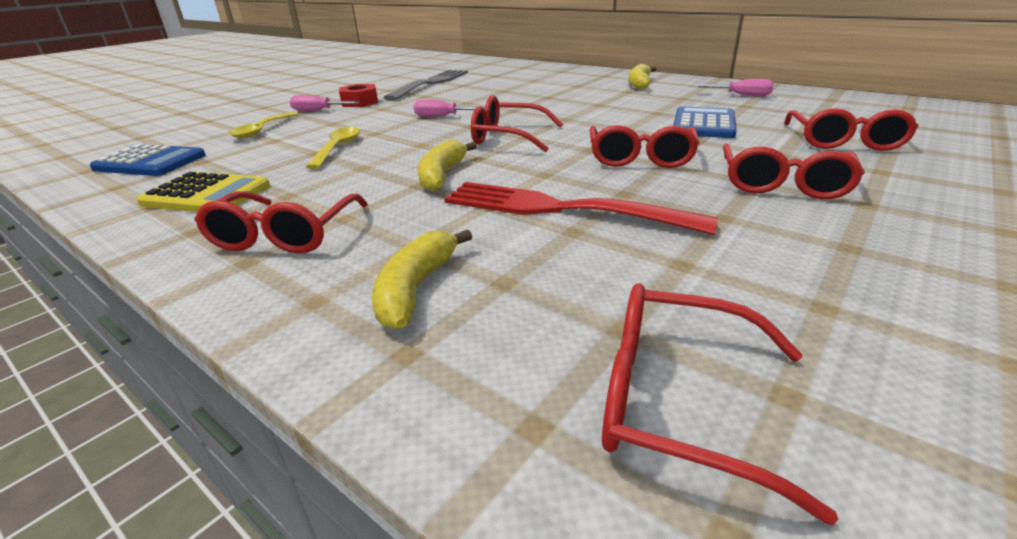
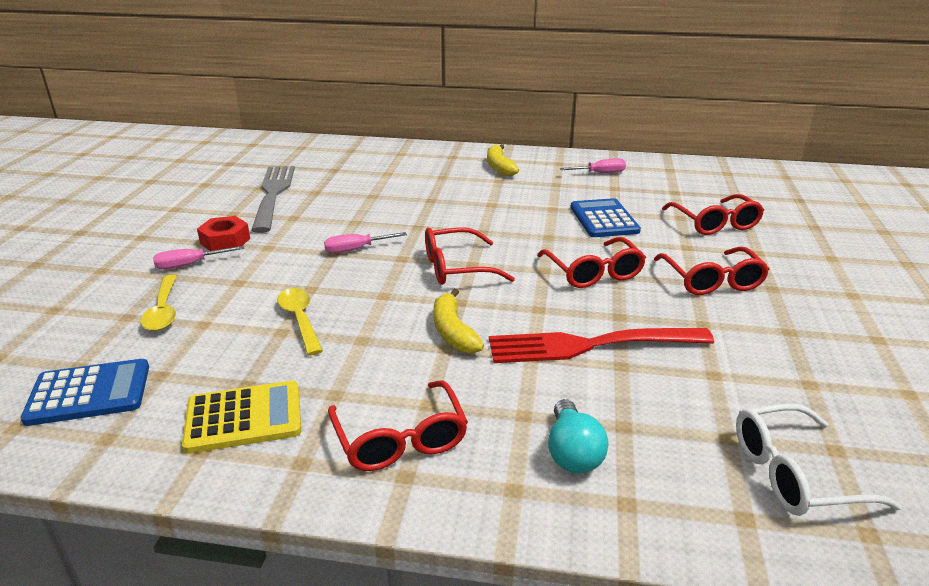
camera: 30 degrees left, 0 degrees up
(416, 288) = (572, 452): yellow banana -> turquoise light bulb
(680, 402) = (796, 474): red glasses -> white glasses

